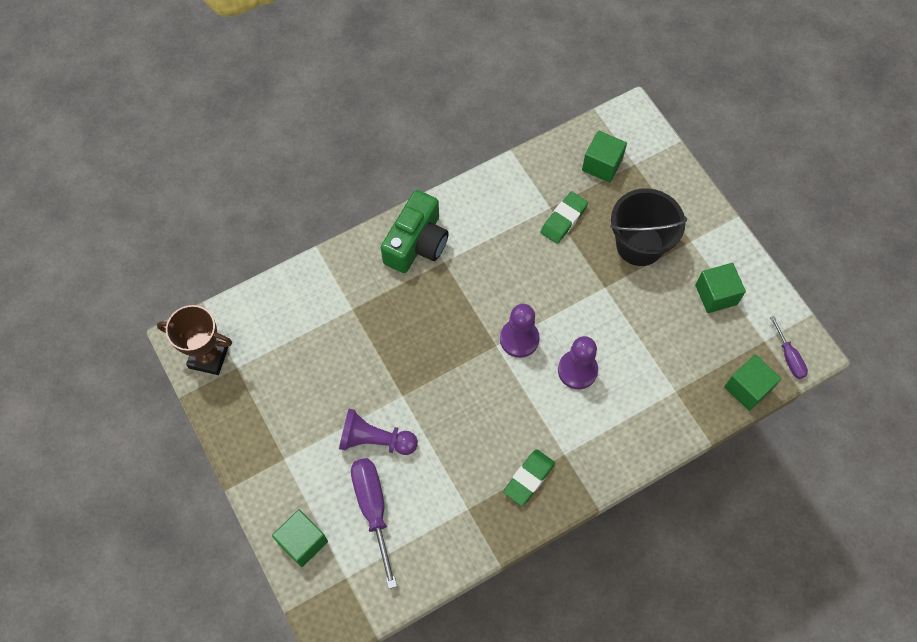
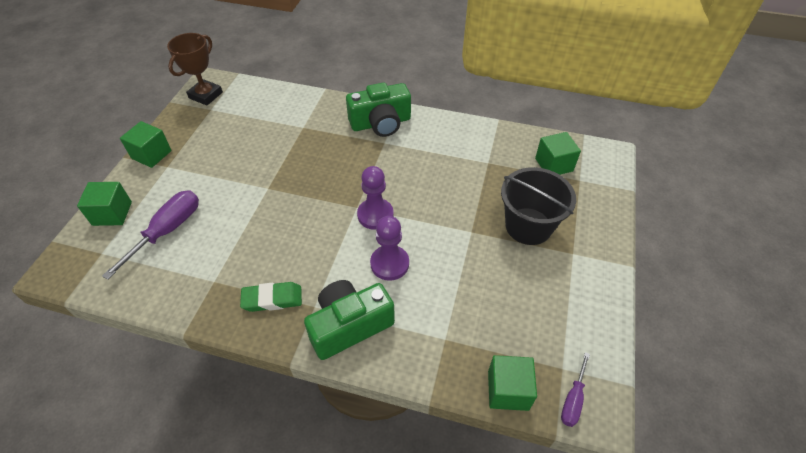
camera: 45 degrees right, 15 degrees down
(208, 357) = (205, 95): brown trophy -> brown trophy turned 60 degrees clockwise
(375, 440) = (221, 197): purple pawn -> none
(563, 220) = (489, 175): green eraser -> none
(605, 444) = (349, 326): none -> green camera
(716, 295) = (554, 302): green cube -> green cube (151, 154)

